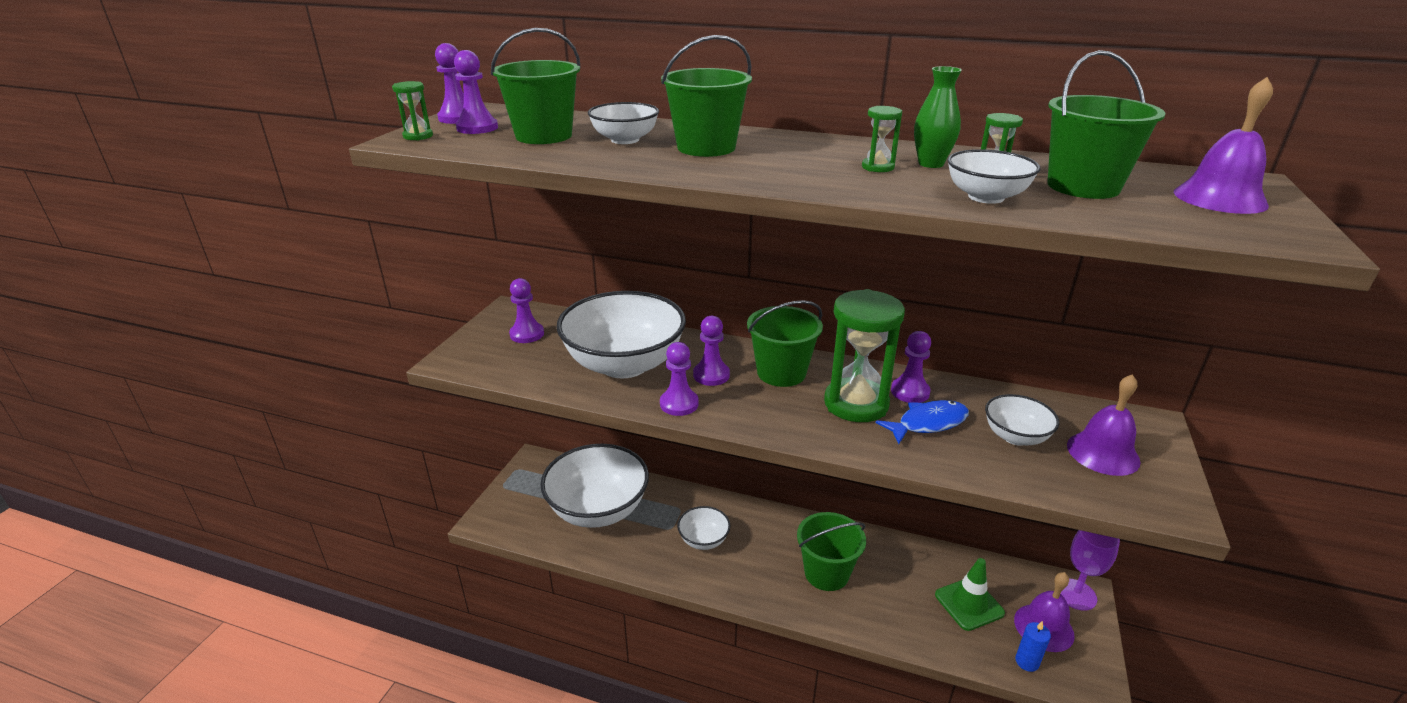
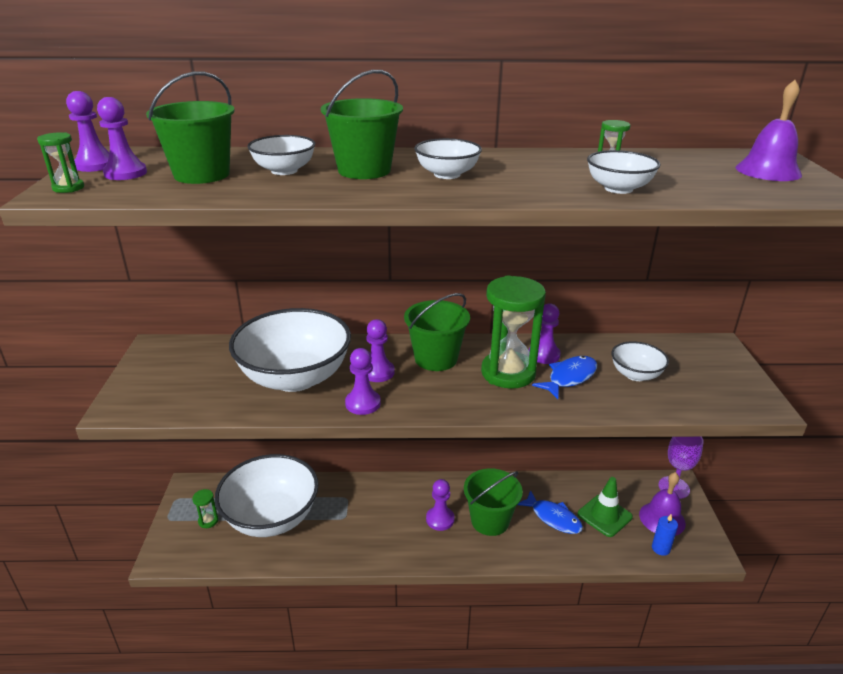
camera: 20 degrees left, 0 degrees up
(527, 334) = (185, 367): purple pawn -> purple pawn (440, 519)
(703, 540) = (378, 520): white bowl -> white bowl (447, 174)
(877, 167) = (519, 173): green hourglass -> green hourglass (208, 521)
(903, 589) = (553, 518): none -> blue fish
(931, 164) = (556, 166): green vase -> none
(1083, 187) = (676, 172): green bucket -> none
(1103, 453) = (699, 374): purple bell -> none

